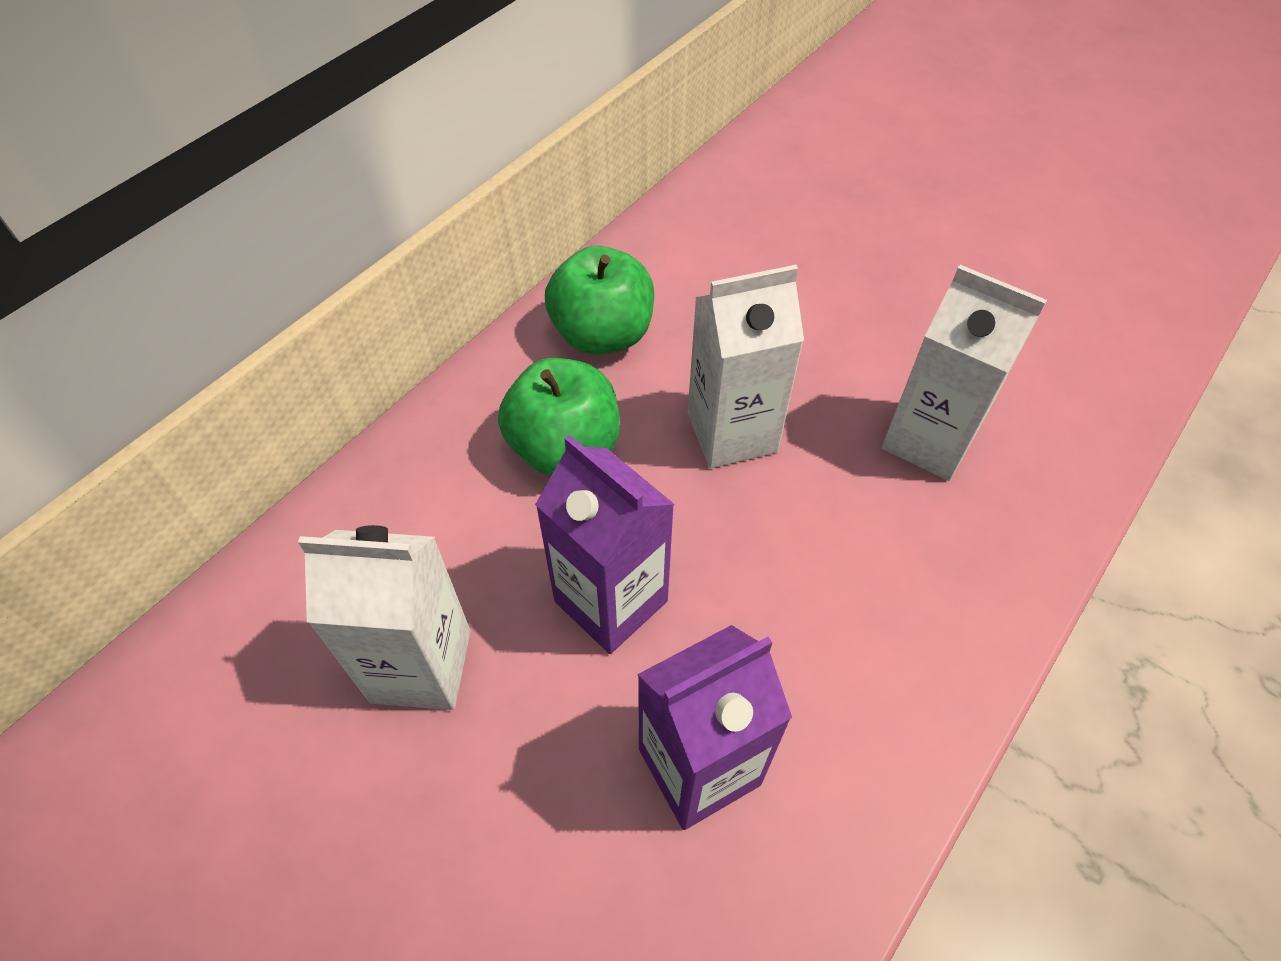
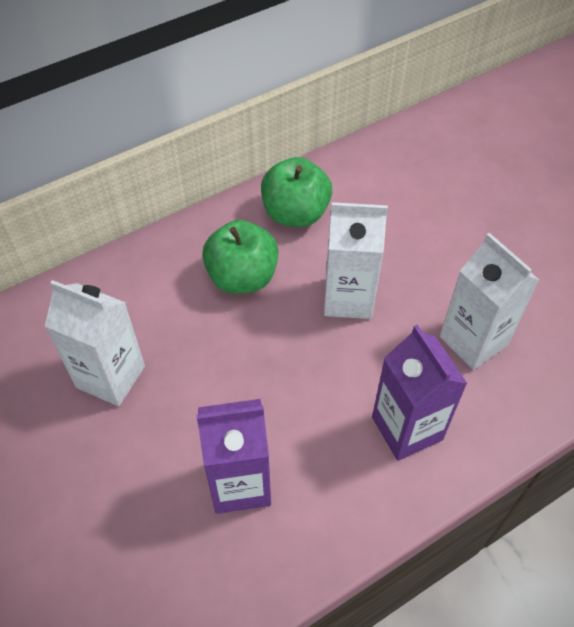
camera: 20 degrees right, 0 degrees up
(611, 601) = (230, 375): purple carton -> purple carton (407, 428)

